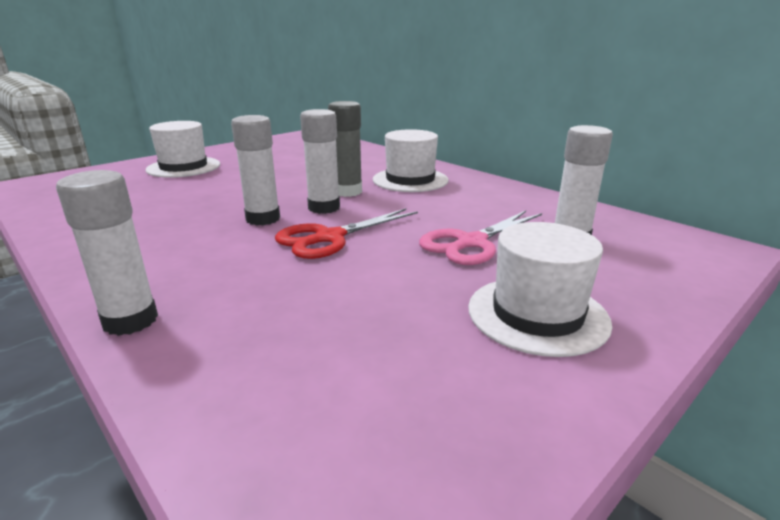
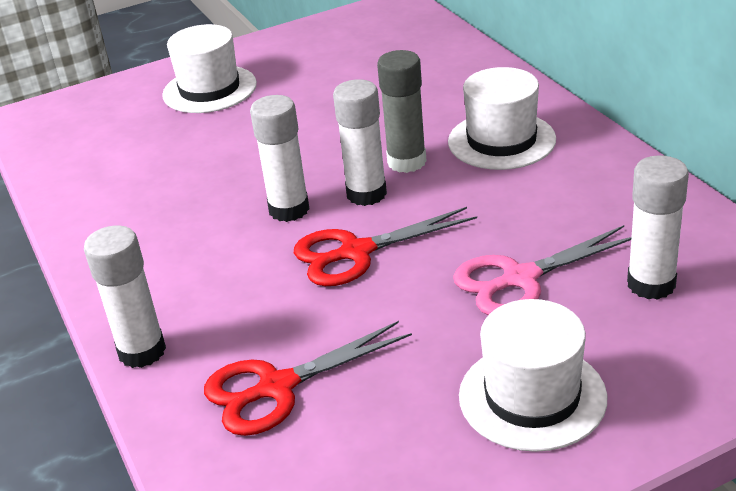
camera: 20 degrees right, 10 degrees up
(287, 334) = (277, 387): none -> red scissors

